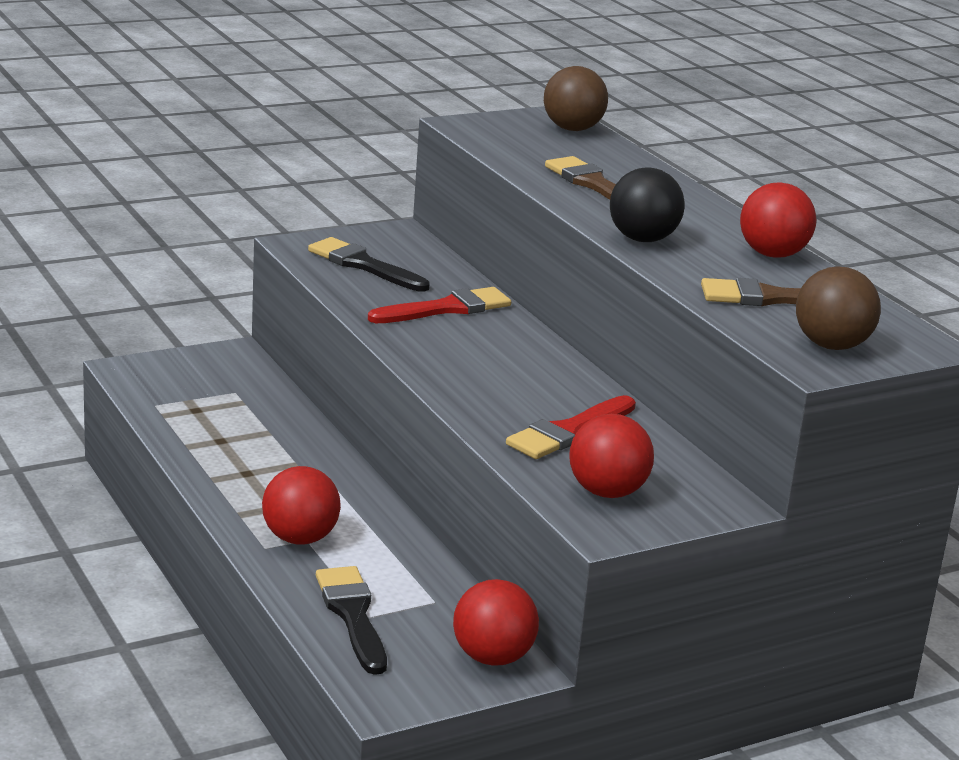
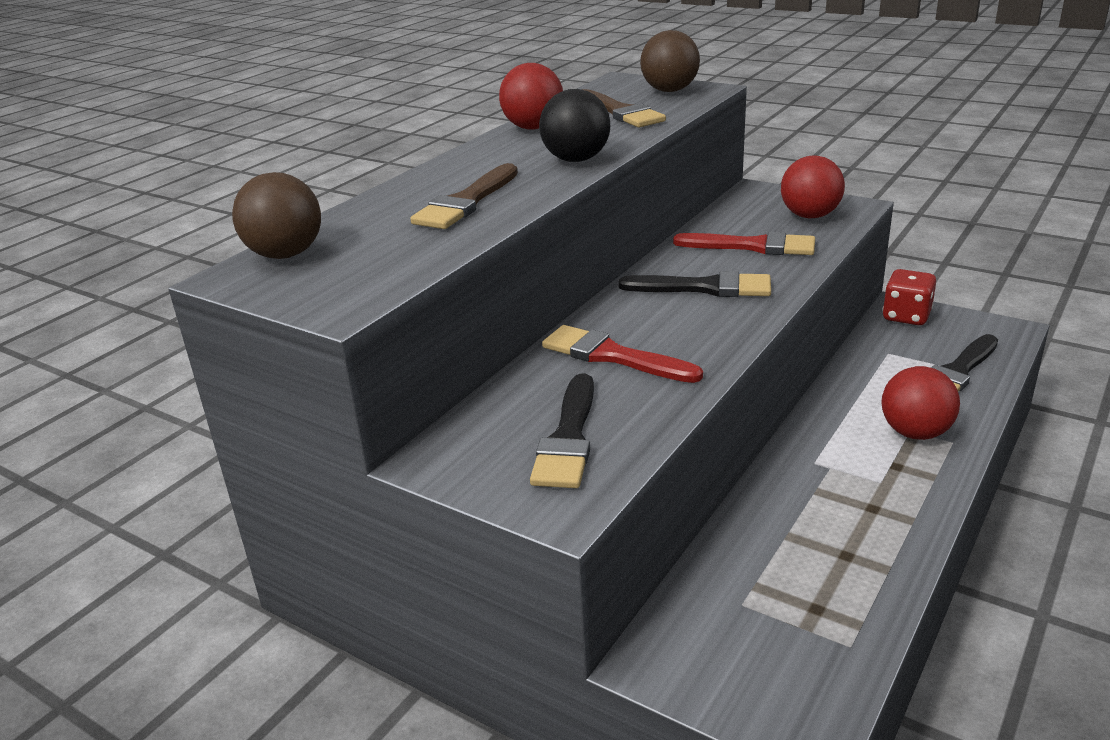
camera: 115 degrees left, 5 degrees up
(492, 657) = (906, 316): red ball -> red dice
(510, 377) = (704, 288): none -> black brush

